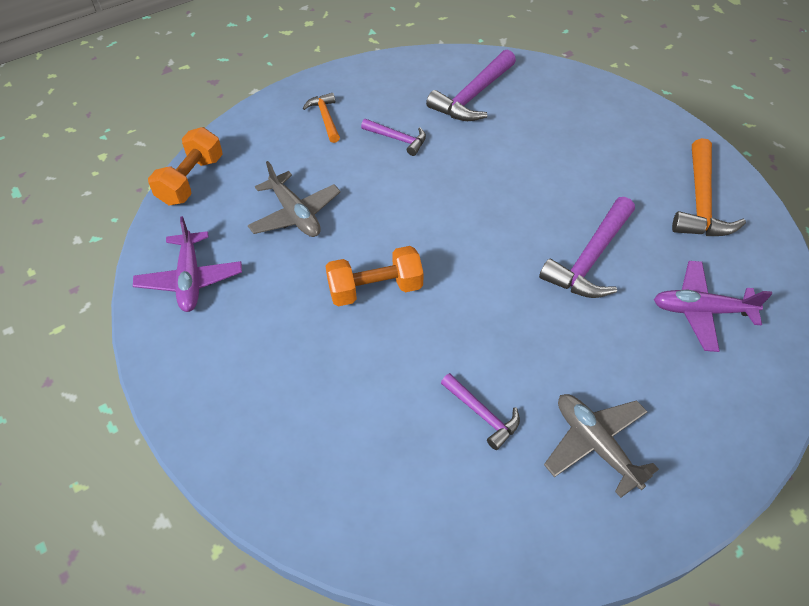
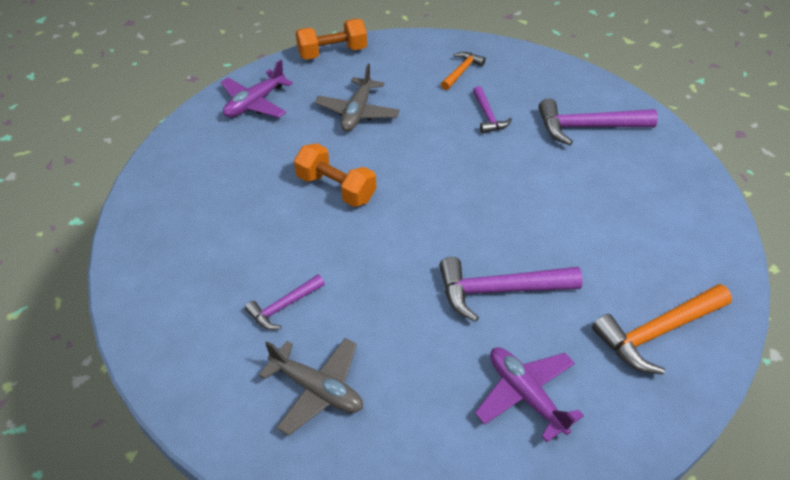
camera: 50 degrees right, 5 degrees down
(482, 414) = (283, 306): purple hammer -> purple hammer turned 45 degrees clockwise
(595, 445) = (317, 389): grey plane -> grey plane turned 105 degrees clockwise

